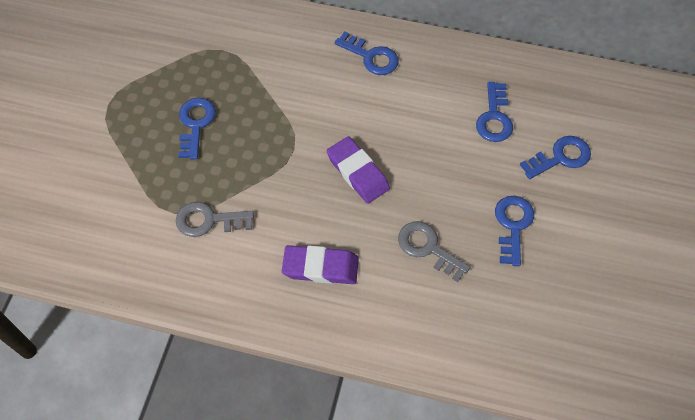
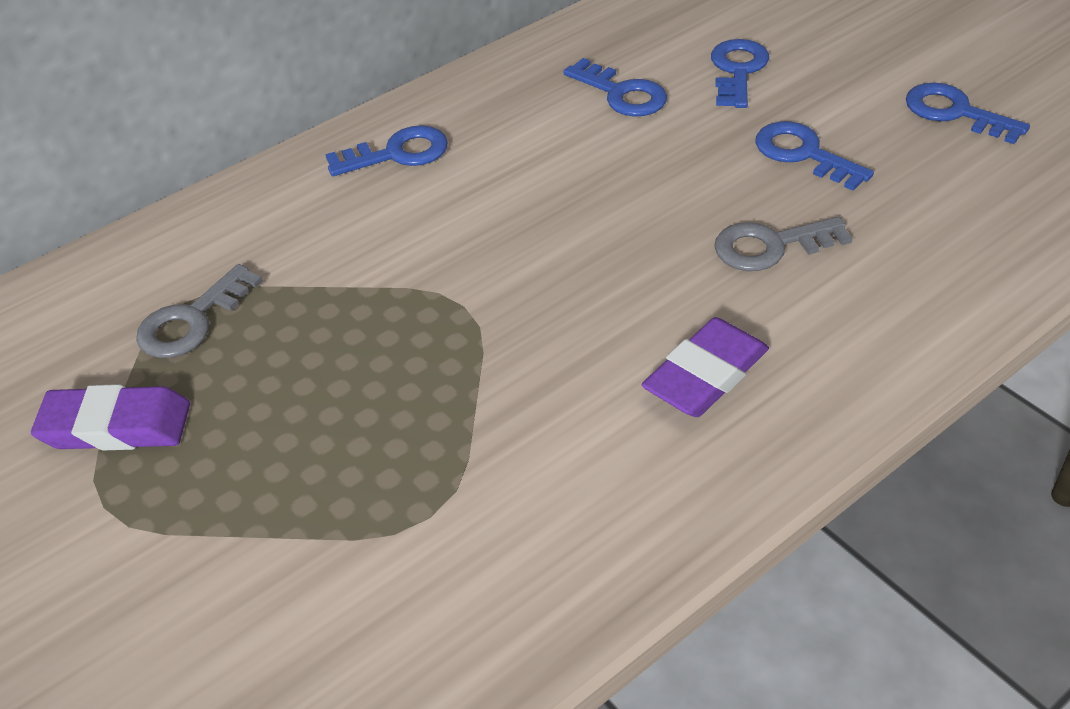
camera: 50 degrees left, 15 degrees down
(195, 124) = (287, 401): blue key -> blue key (955, 112)
(209, 220) = (491, 474): grey key -> grey key (192, 320)
(357, 173) = (577, 257): purple eraser -> purple eraser (116, 426)

